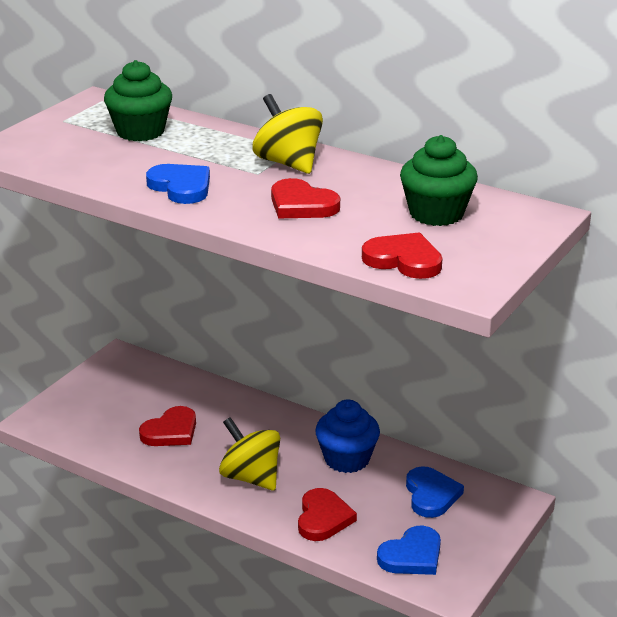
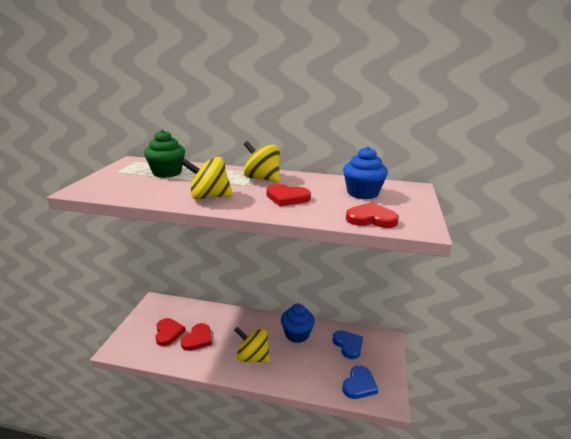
camera: 20 degrees left, 5 degrees down
(181, 187) = (209, 197): blue heart -> yellow spinning top
(323, 518) = (302, 373): red heart -> red heart (168, 333)
(436, 213) = (362, 193): green cupcake -> blue cupcake

